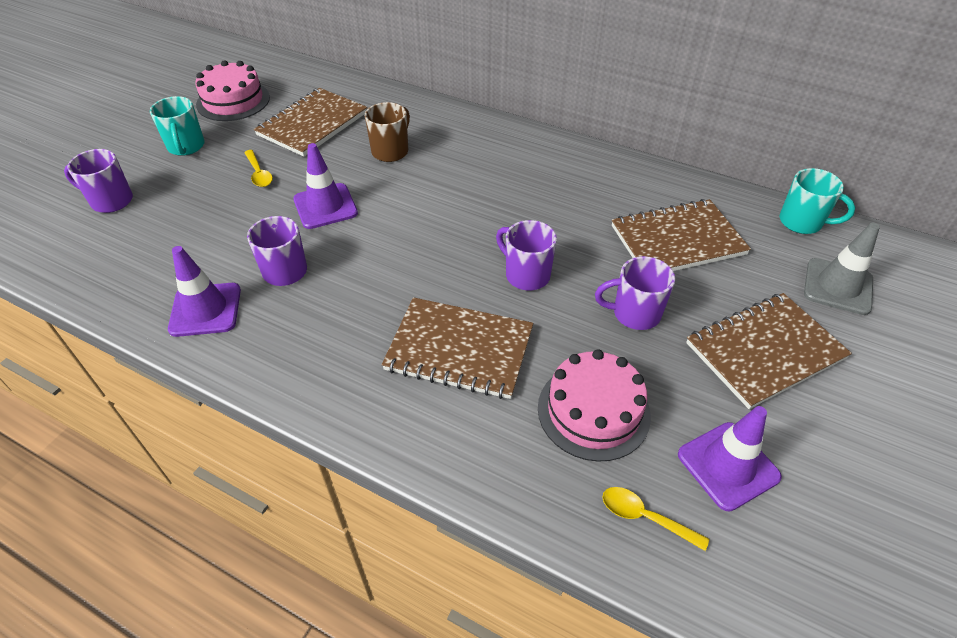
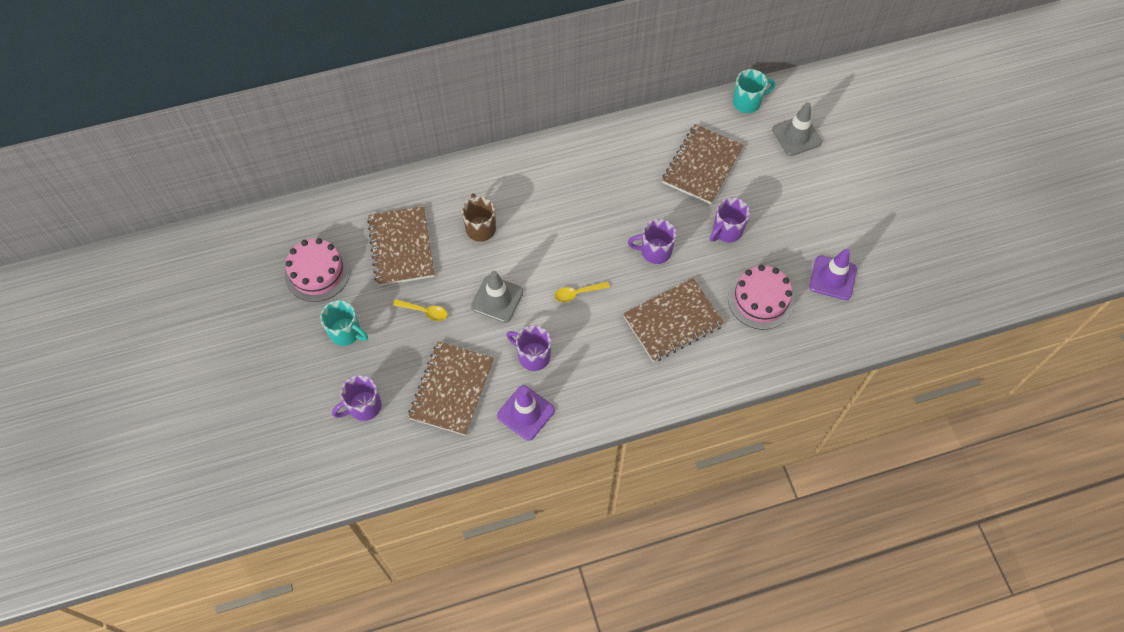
camera: 45 degrees left, 15 degrees up
(325, 206) = (497, 299): purple traffic cone -> grey traffic cone
(645, 517) = (824, 329): yellow spoon -> yellow spoon (577, 293)
(765, 351) = (798, 204): brown notebook -> brown notebook (452, 389)

